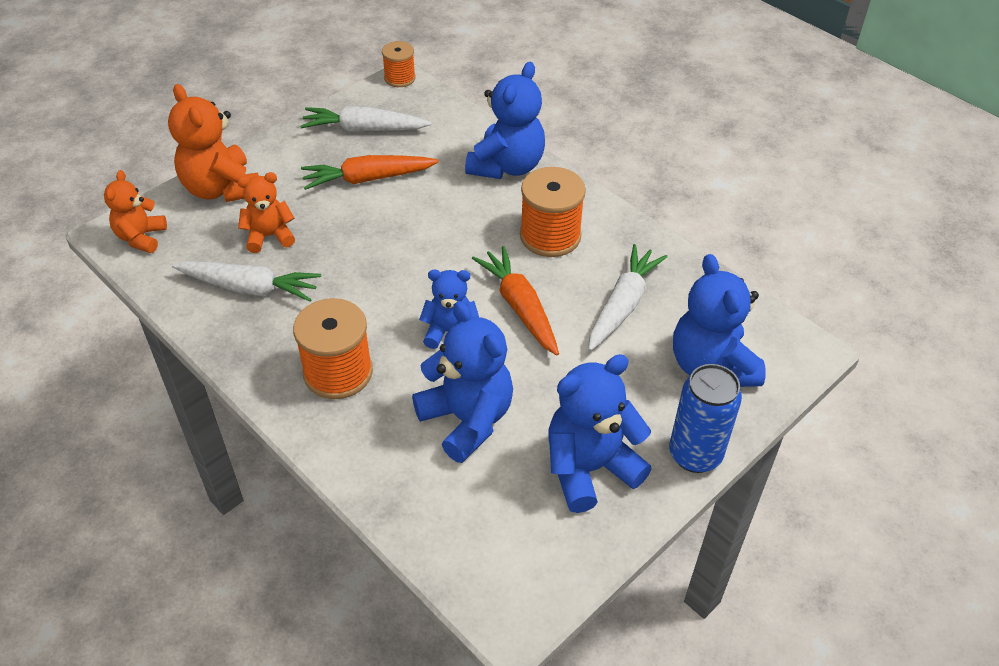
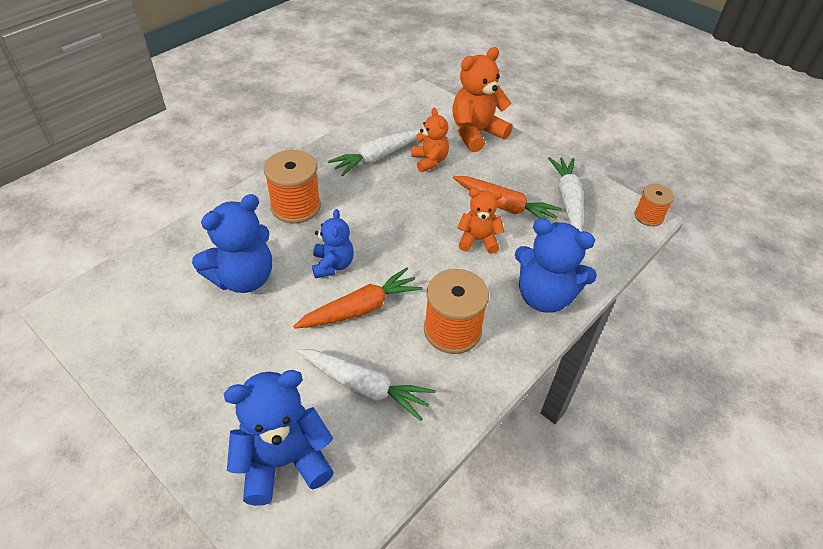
camera: 85 degrees right, 0 degrees up
(141, 237) = (421, 106): orange teddy bear -> orange teddy bear (478, 240)
(250, 288) = (377, 157): white carrot -> white carrot turned 45 degrees clockwise
(368, 179) = (504, 206): orange carrot -> orange carrot turned 135 degrees clockwise
(589, 468) = (182, 356): blue teddy bear -> none
(695, 454) = (180, 437): blue can -> none

